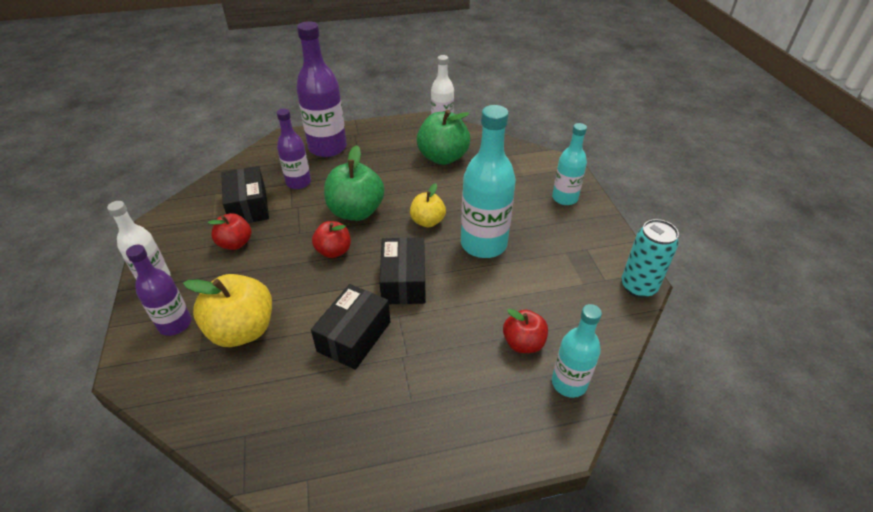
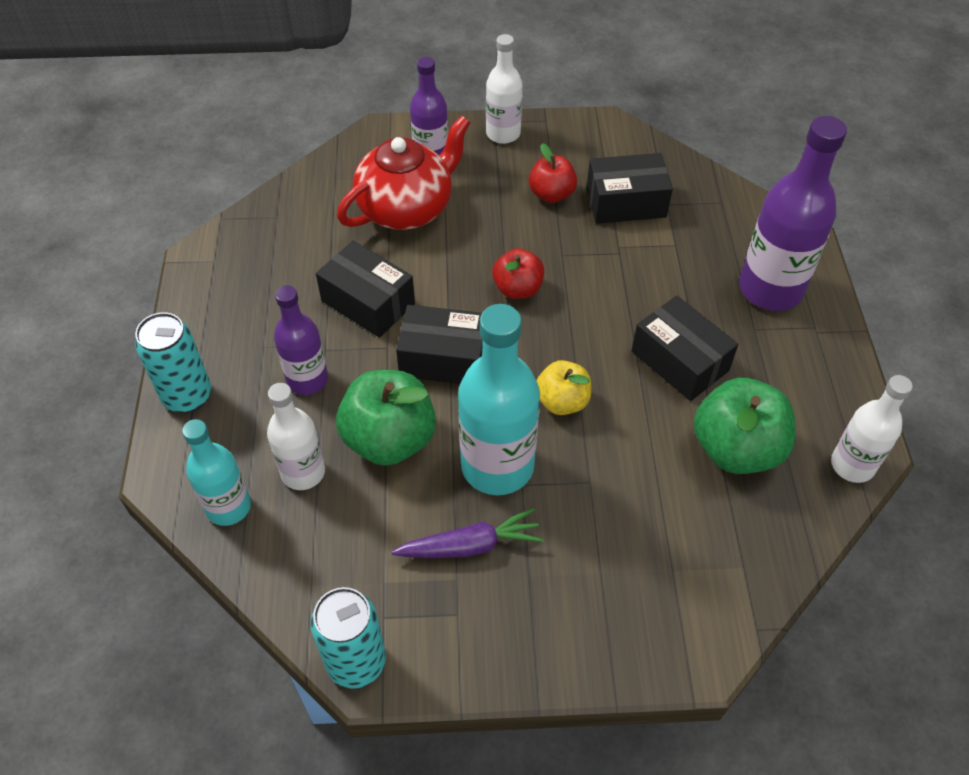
camera: 100 degrees right, 10 degrees up
(242, 330) = (407, 208): yellow apple -> red teapot
(298, 182) = (676, 253): purple bottle -> purple bottle (307, 380)
(356, 211) = (598, 317): green apple -> green apple (389, 439)
(387, 178) = (679, 361): none -> black box
(478, 448) = (187, 396): none -> turquoise can
(523, 343) = (303, 472): red apple -> white bottle
(542, 249) = (470, 545): none -> purple carrot
(564, 198) = (594, 622): turquoise bottle -> none

